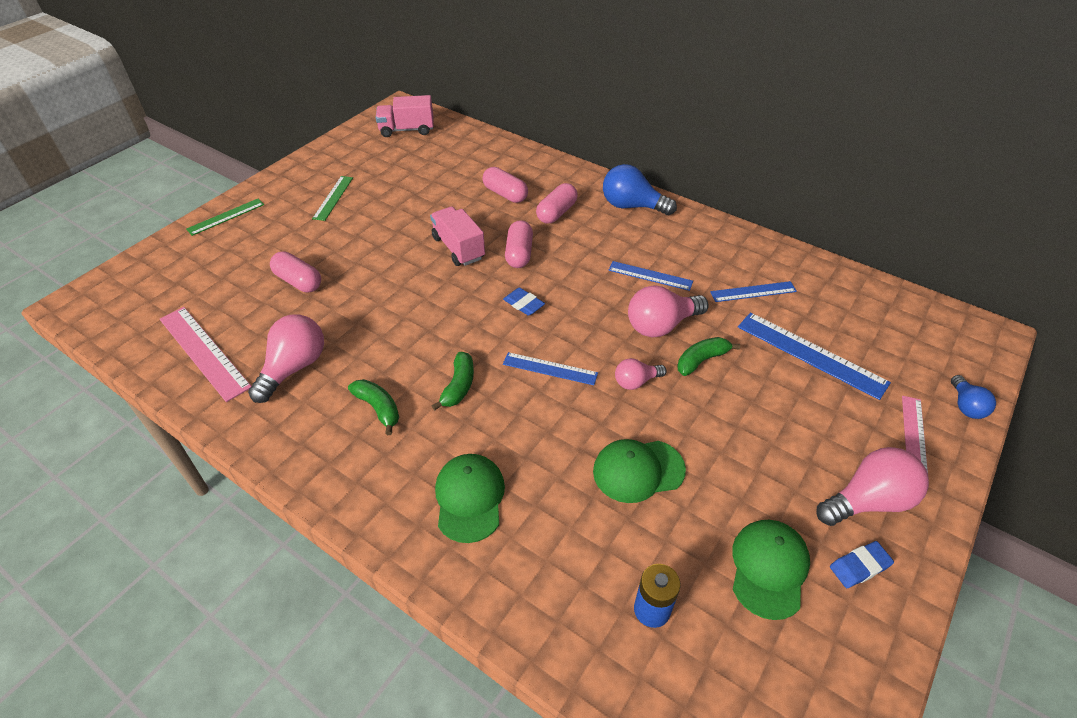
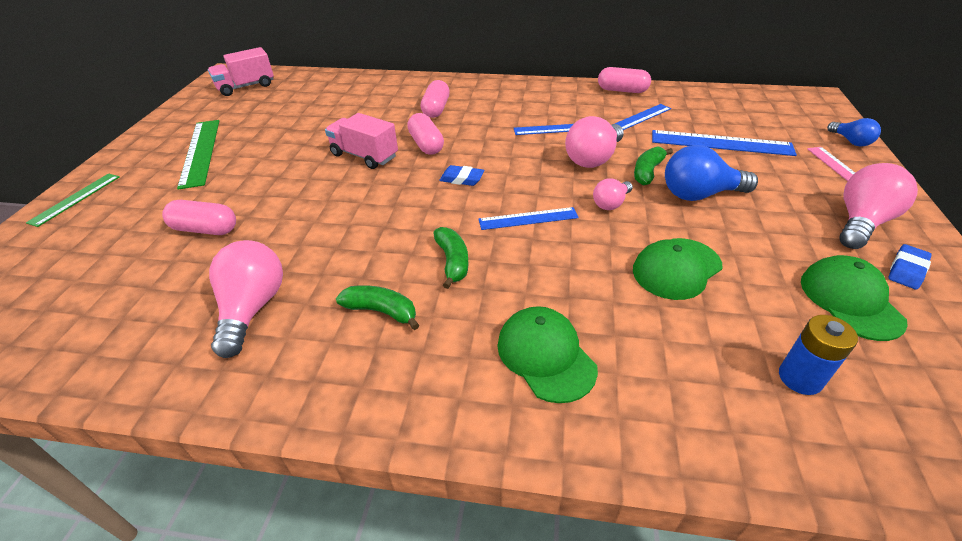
camera: 25 degrees left, 5 degrees down
(204, 352) = (119, 333): pink ruler -> none
(333, 198) = (200, 152): green ruler -> green ruler, size x1.62
(505, 194) = (378, 108): pink capsule -> pink capsule (622, 90)
(632, 206) = (496, 90): blue light bulb -> blue light bulb (699, 194)

